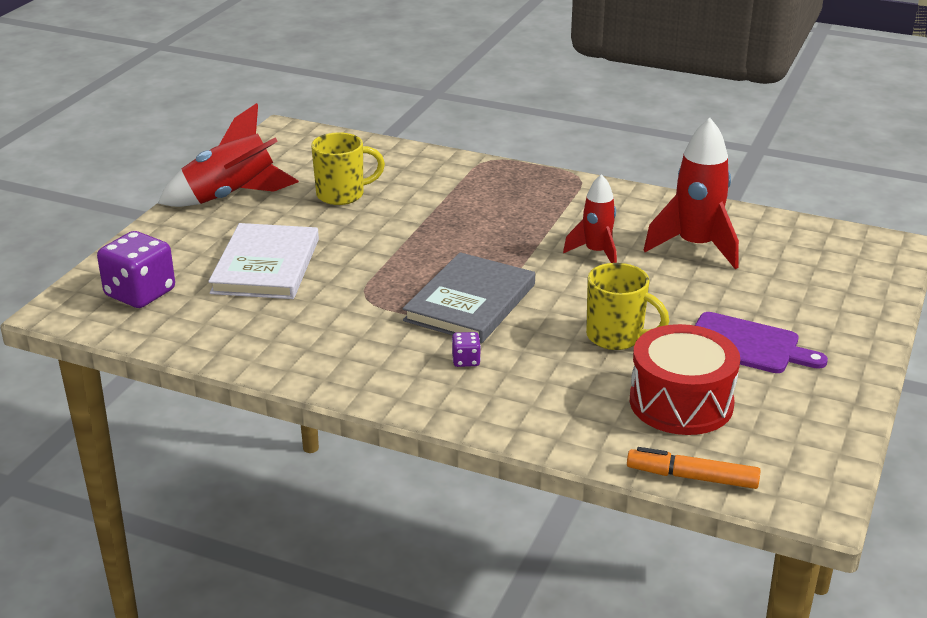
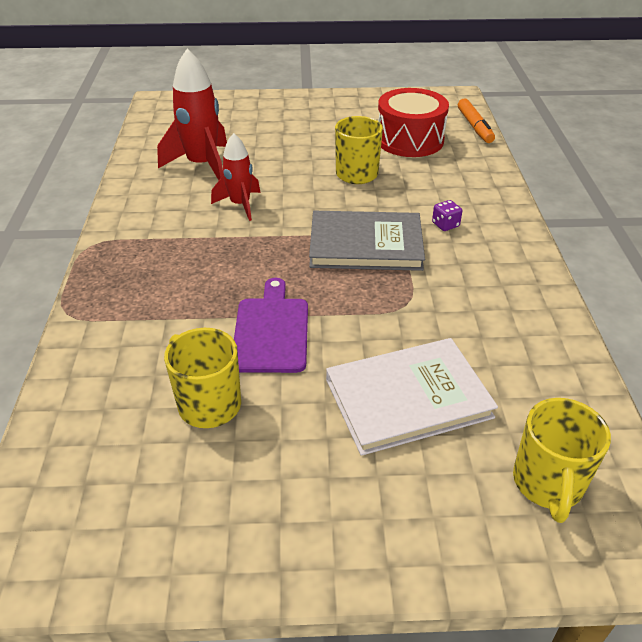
camera: 115 degrees left, 10 degrees up
(140, 293) = (547, 484): purple dice -> yellow mug
(231, 197) = (268, 520): red rocket -> none
(747, 345) = (325, 130): purple cutting board -> purple cutting board (271, 330)

